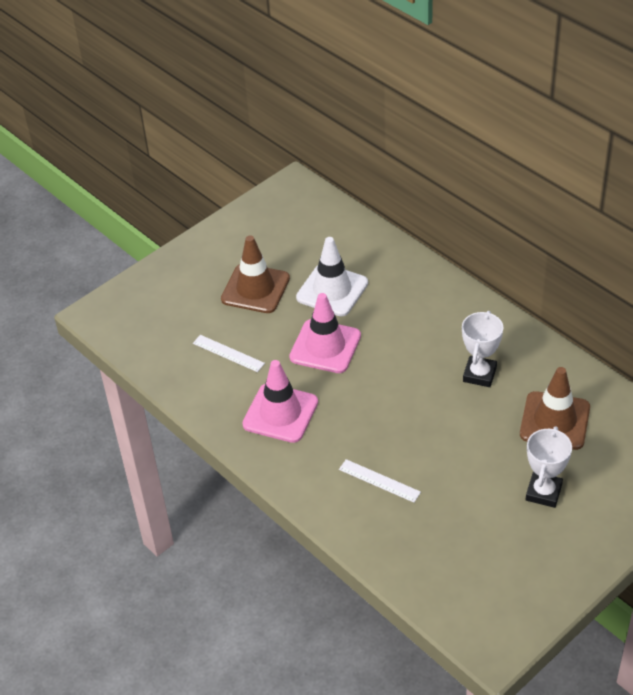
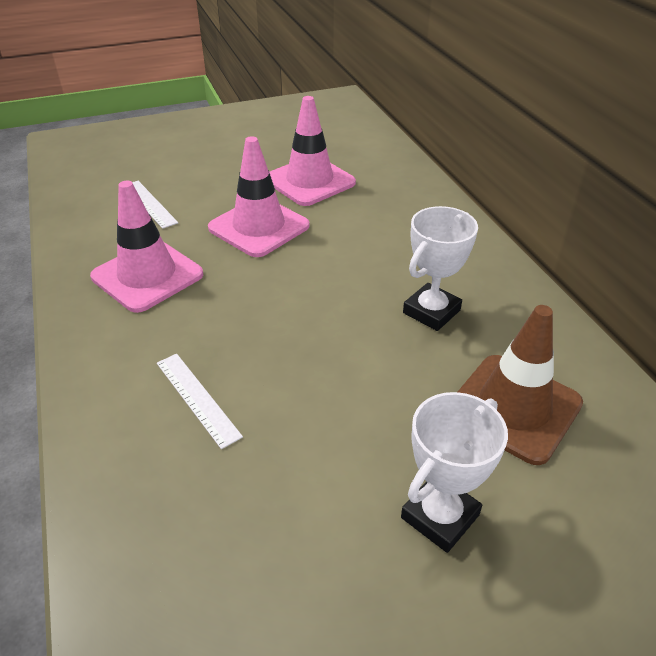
camera: 20 degrees right, 5 degrees down
(255, 289) = (231, 160): brown traffic cone -> none
(332, 290) = (309, 181): white traffic cone -> pink traffic cone

